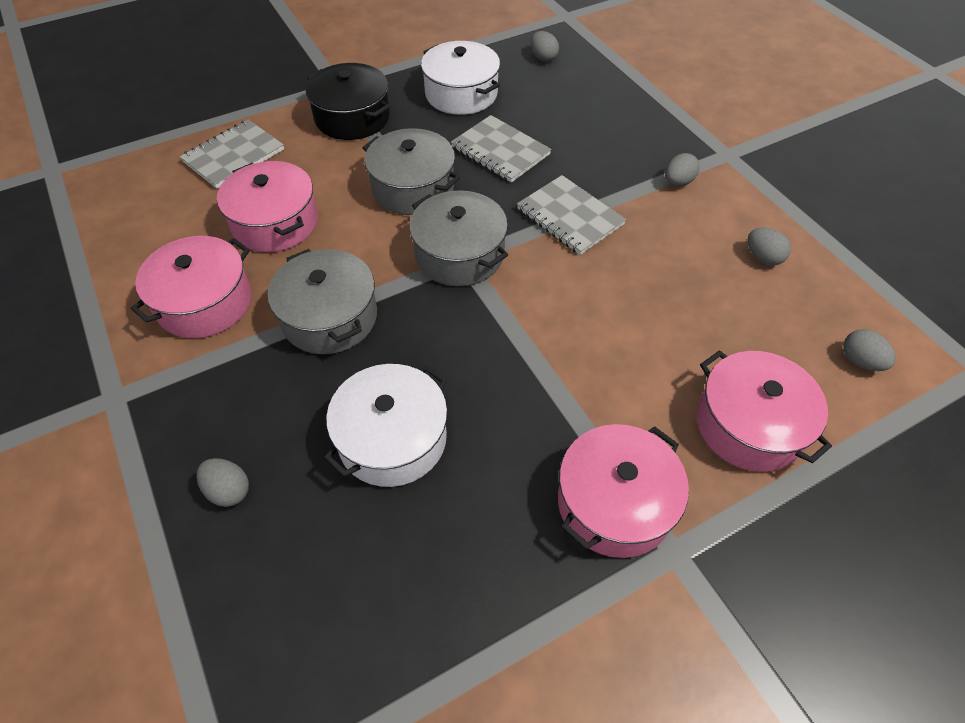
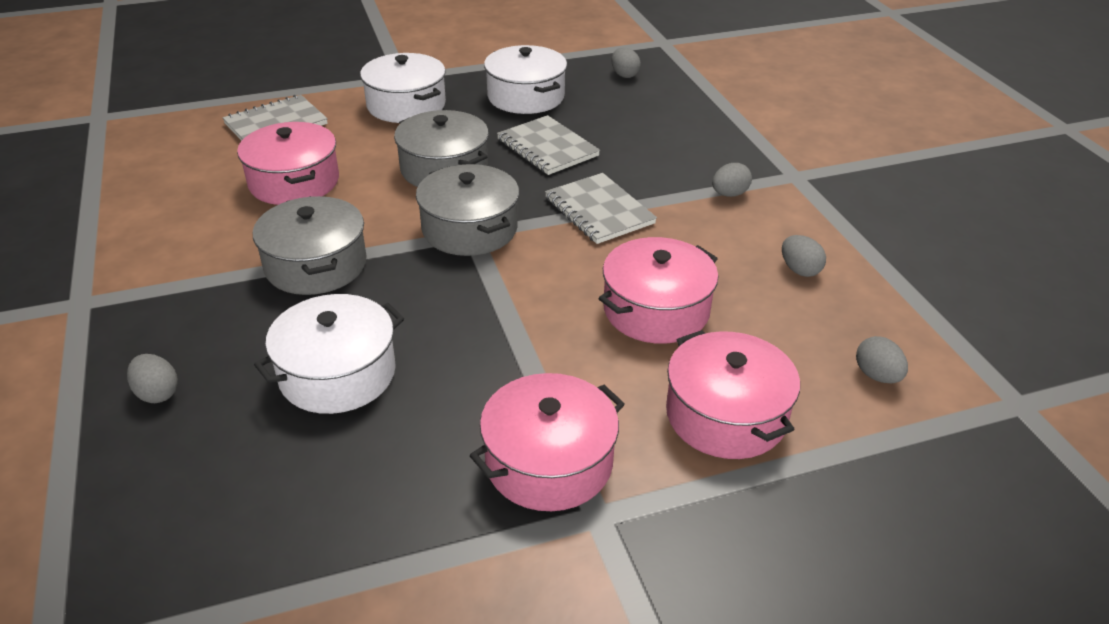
camera: 10 degrees right, 15 degrees down
(205, 302) = (198, 238): pink pot -> pink pot (656, 310)
(352, 117) = (406, 105): black pot -> white pot

